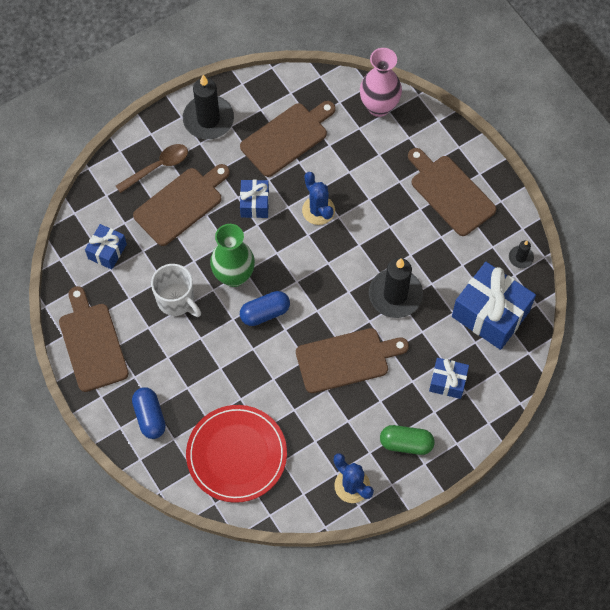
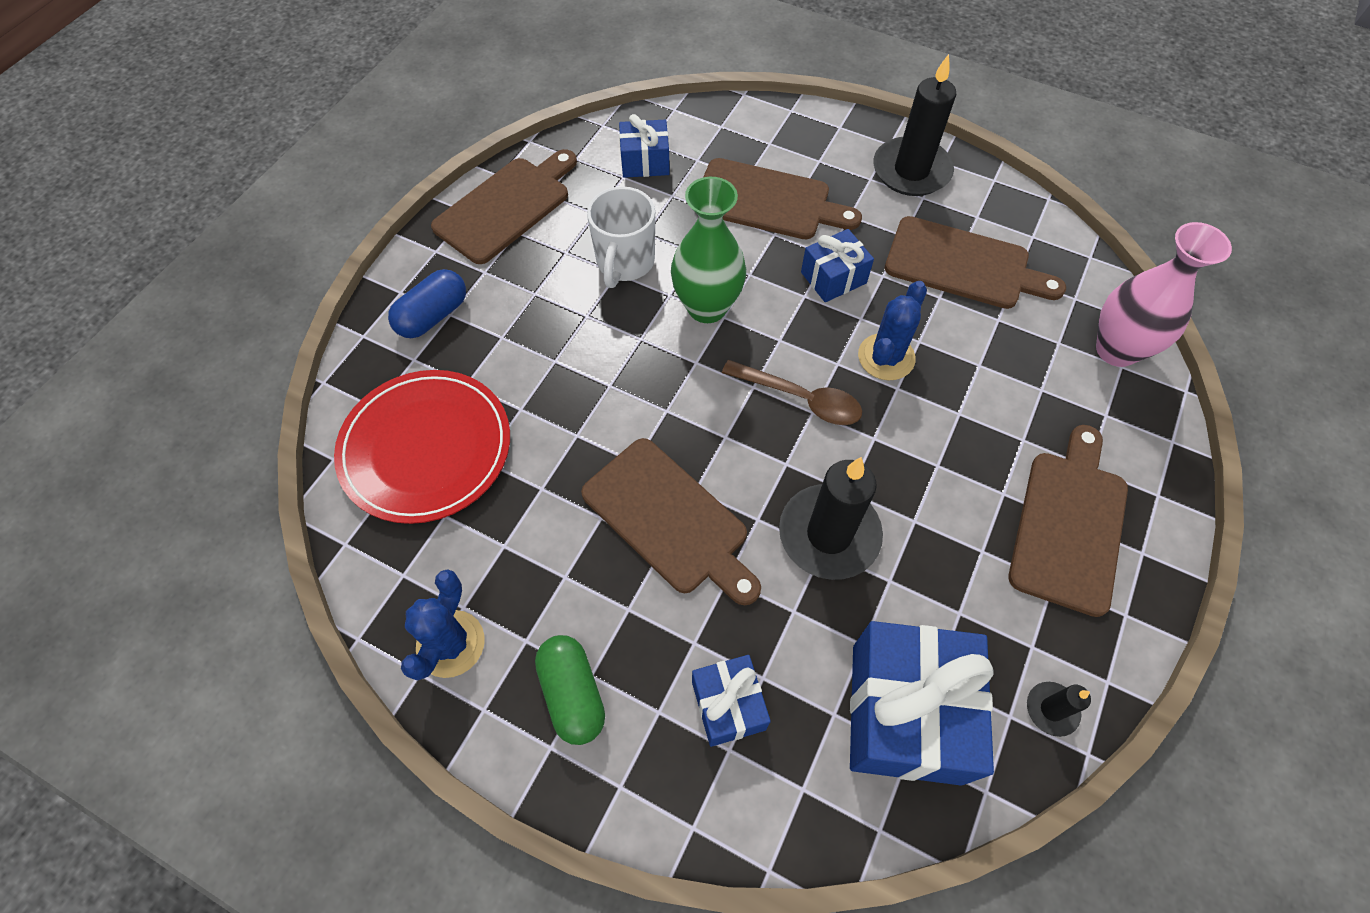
camera: 60 degrees right, 5 degrees down
(158, 167) = (800, 154): brown spoon -> brown spoon (801, 399)
(265, 313) = (675, 372): blue capsule -> none

